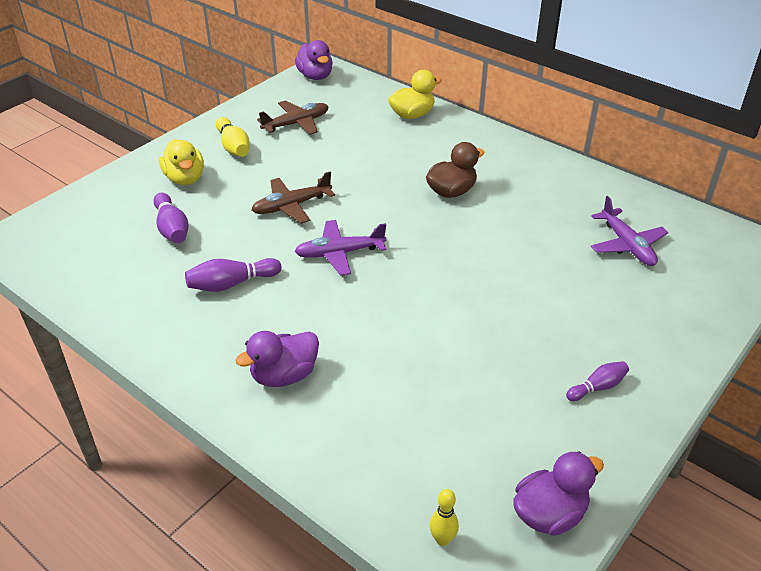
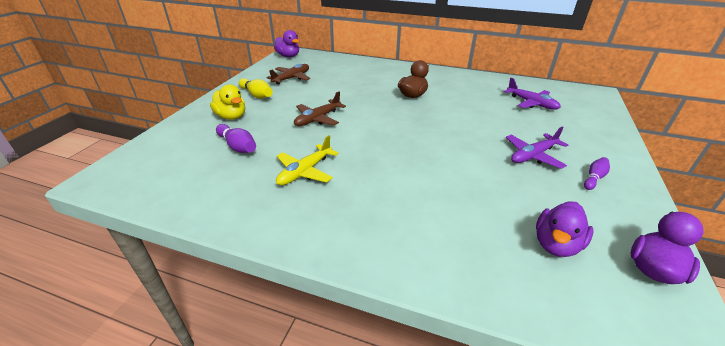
camera: 20 degrees left, 5 degrees down
(231, 284) = (305, 171): purple bowling pin -> yellow plane
(284, 375) = (387, 223): purple duck -> purple duck (556, 244)
(339, 253) = (369, 138): purple plane -> purple plane (533, 156)
(412, 115) = (360, 65): yellow duck -> none
(442, 539) = (606, 316): yellow bowling pin -> none

